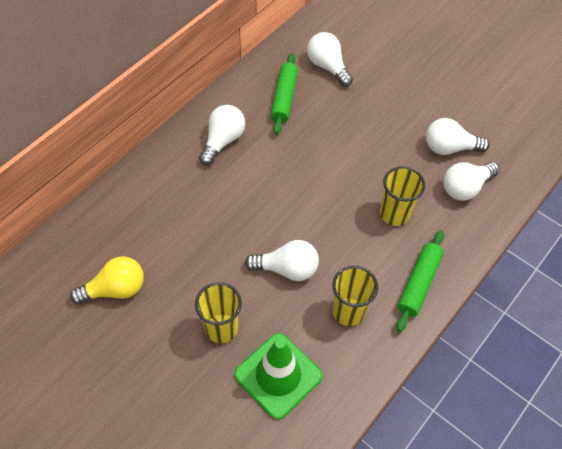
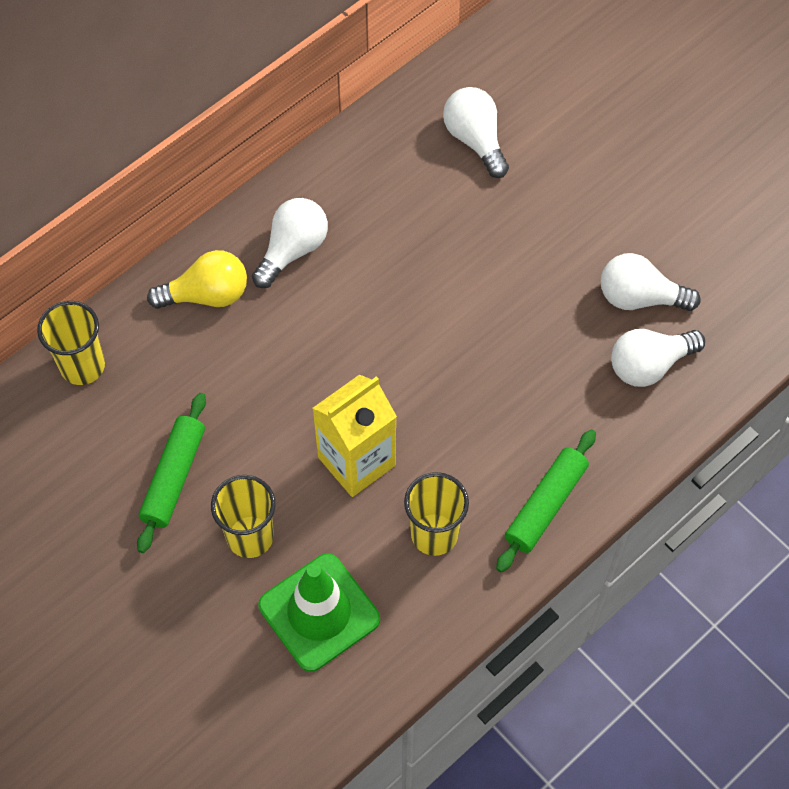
camera: 10 degrees right, 5 degrees up
(115, 289) = (108, 463): yellow light bulb -> yellow light bulb (207, 295)
(284, 98) = (397, 188): green rolling pin -> green rolling pin (174, 477)
(287, 269) = (356, 461): white light bulb -> yellow carton
(394, 214) = (531, 395): yellow cup -> yellow cup (82, 366)

